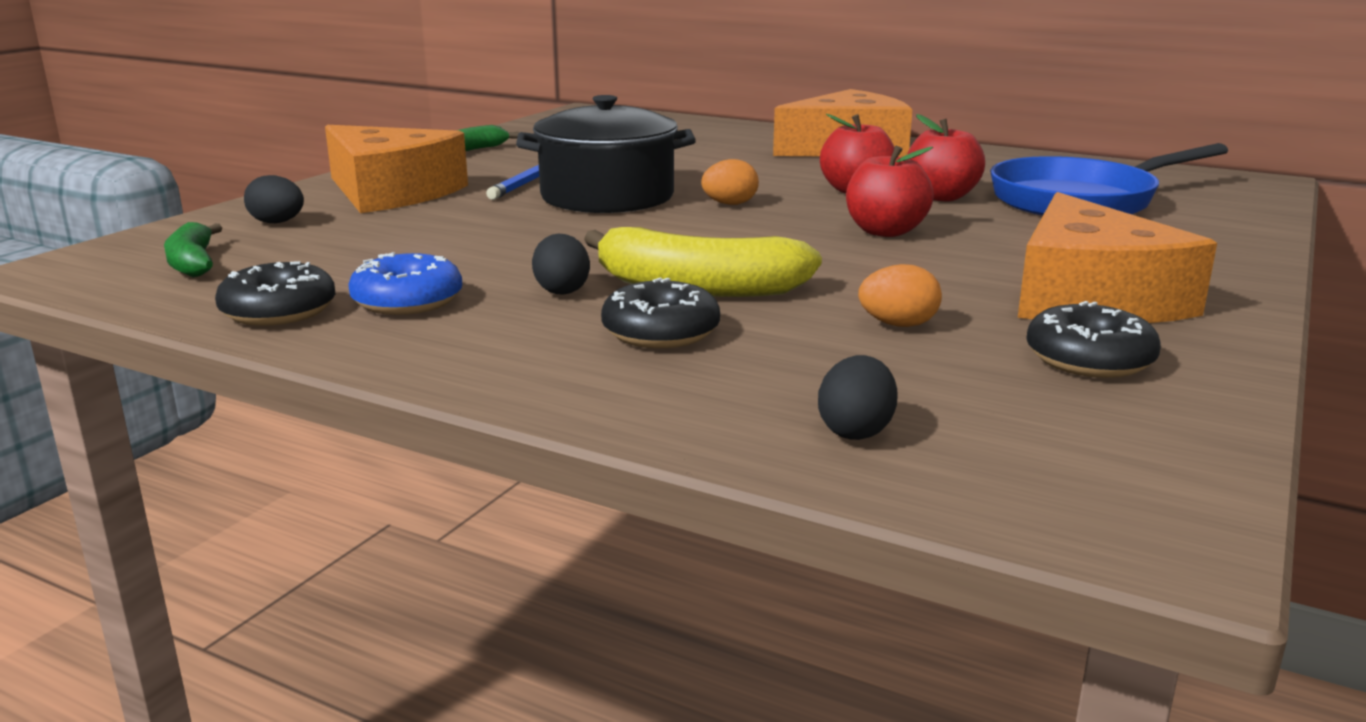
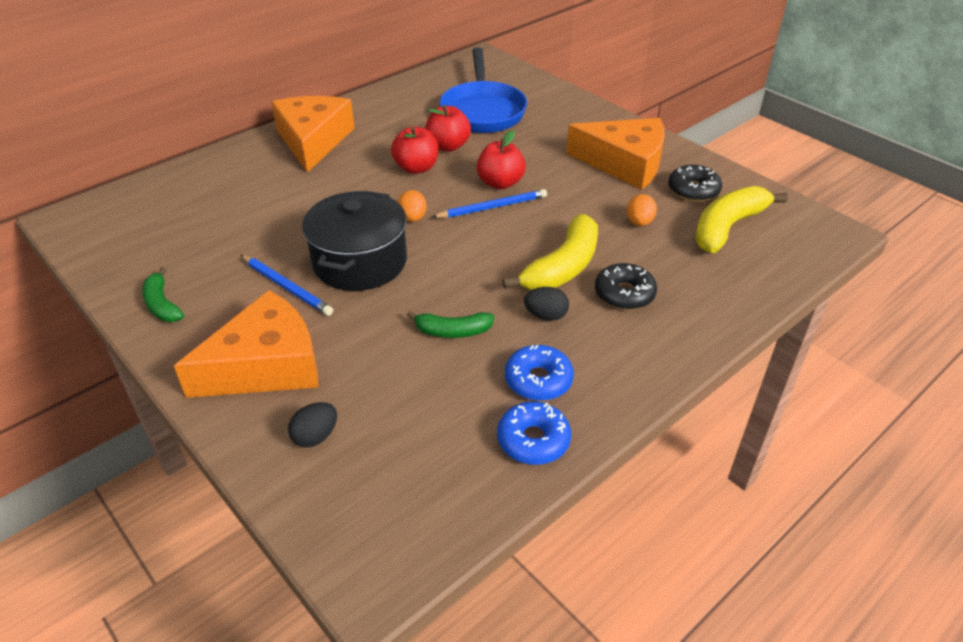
camera: 70 degrees left, 20 degrees up
(193, 263) = (401, 488): green banana -> green banana (452, 331)
(279, 311) = (533, 440): black donut -> blue donut
(811, 235) = (492, 207): none -> blue pencil
(856, 431) = (749, 268): black egg -> none
(990, 401) = (727, 227): none -> yellow banana

